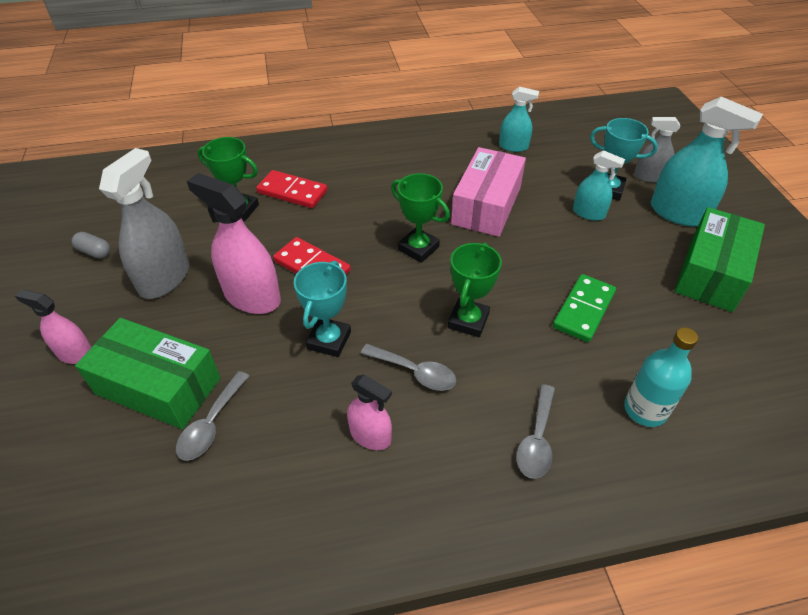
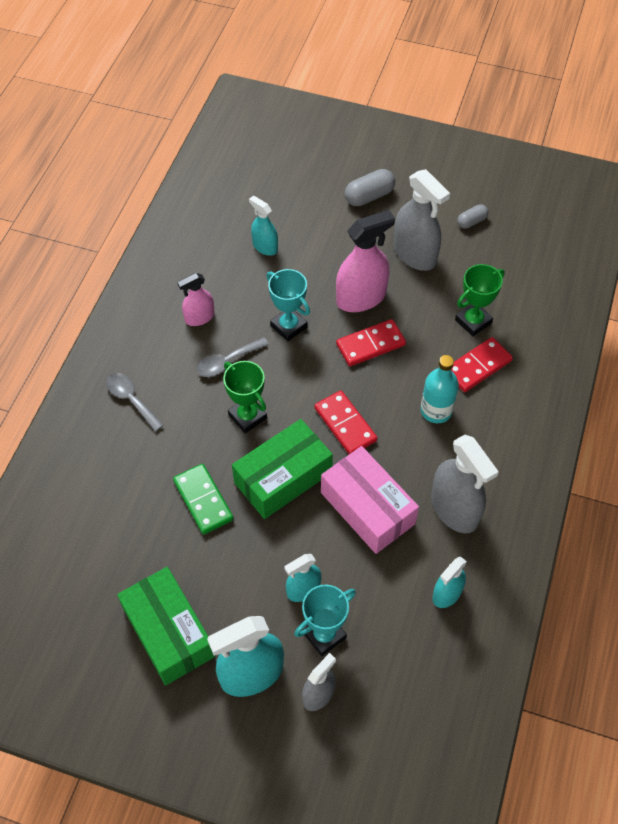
camera: 120 degrees right, 10 degrees up
(75, 353) = (369, 196): pink spray bottle -> grey capsule
(158, 386) = (312, 229): green box -> green box (283, 477)
(211, 424) = (265, 247): grey spoon -> turquoise spray bottle
(418, 248) = (345, 424): green trophy -> red domino
(443, 163) = (454, 509): none -> grey spray bottle
(645, 409) = (102, 476): turquoise bottle -> turquoise bottle (436, 410)

